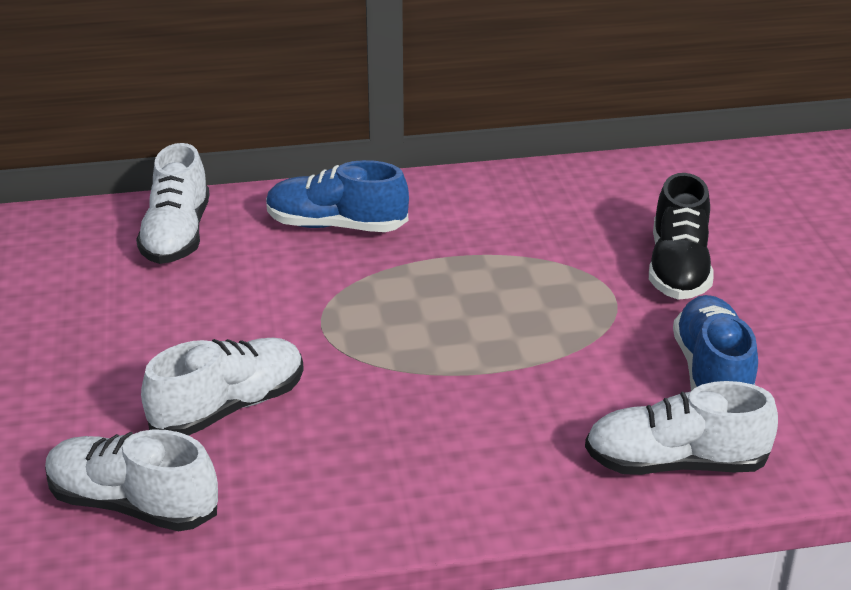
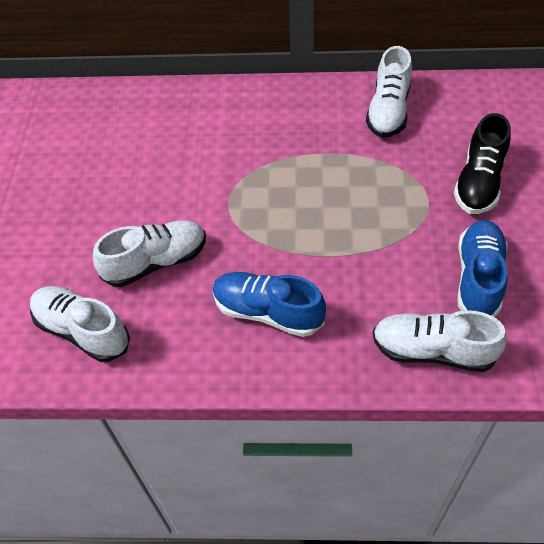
camera: 15 degrees right, 20 degrees up
(177, 235) = (154, 116): white shoe -> white shoe (388, 111)
(336, 226) = (257, 119): blue shoe -> blue shoe (267, 312)

